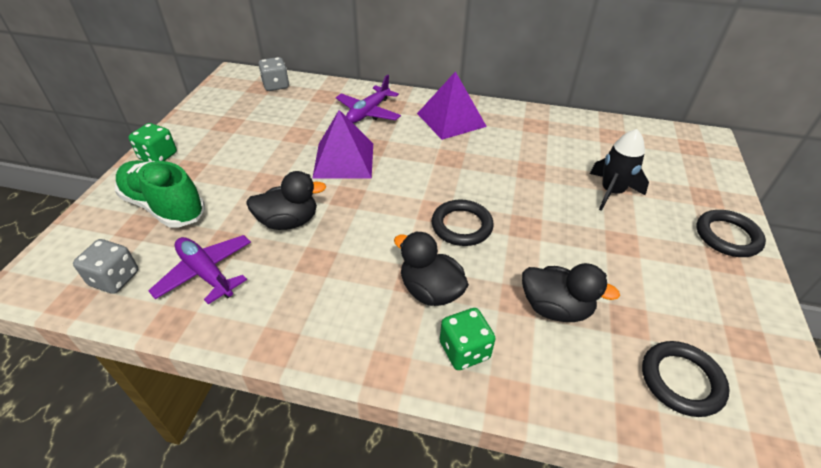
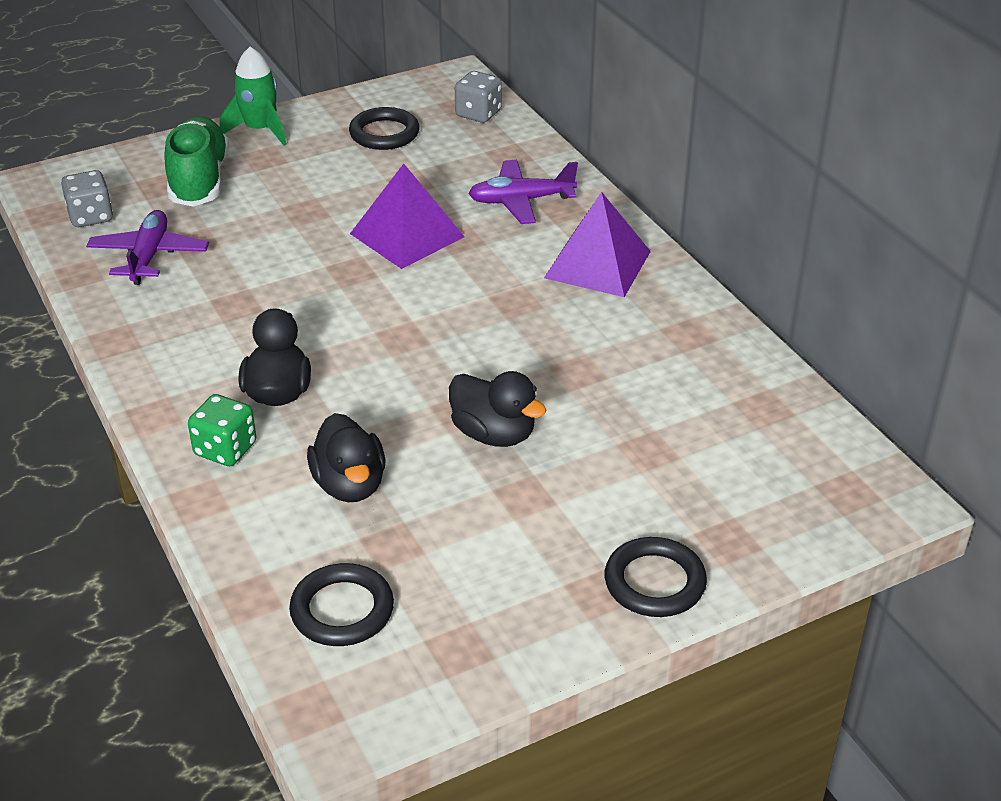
camera: 50 degrees right, 5 degrees down
(158, 156) = (260, 130): green dice -> green rocket
(288, 221) = (267, 258): black duck -> black duck (494, 434)
(461, 226) = (401, 367): black ring -> black ring (384, 133)
(611, 192) = (620, 453): black rocket -> none

